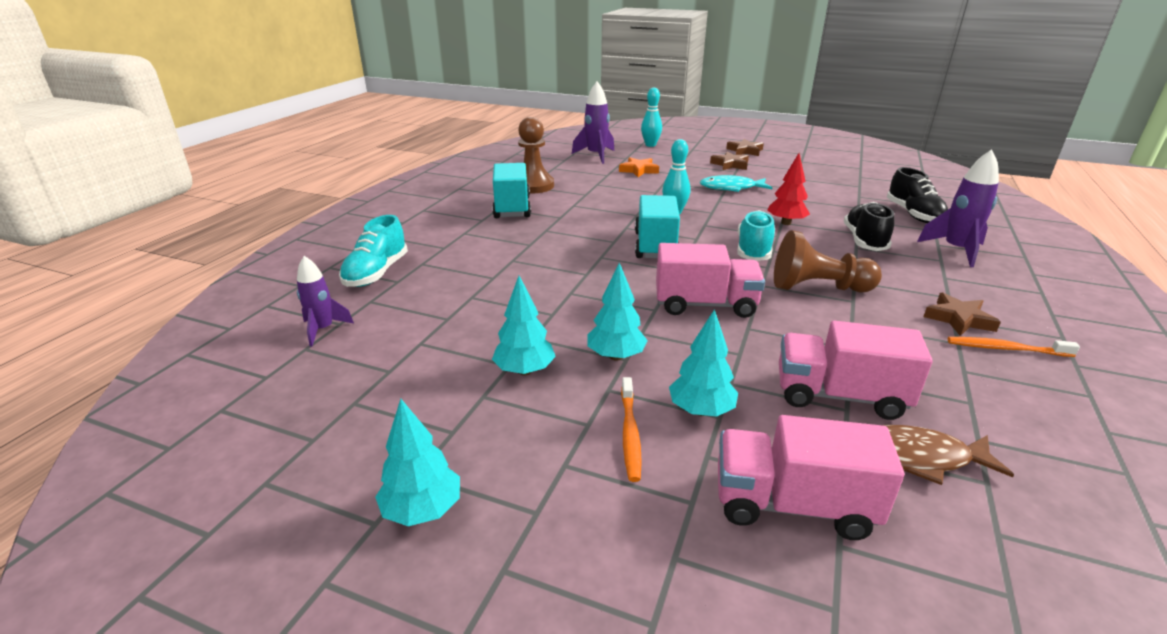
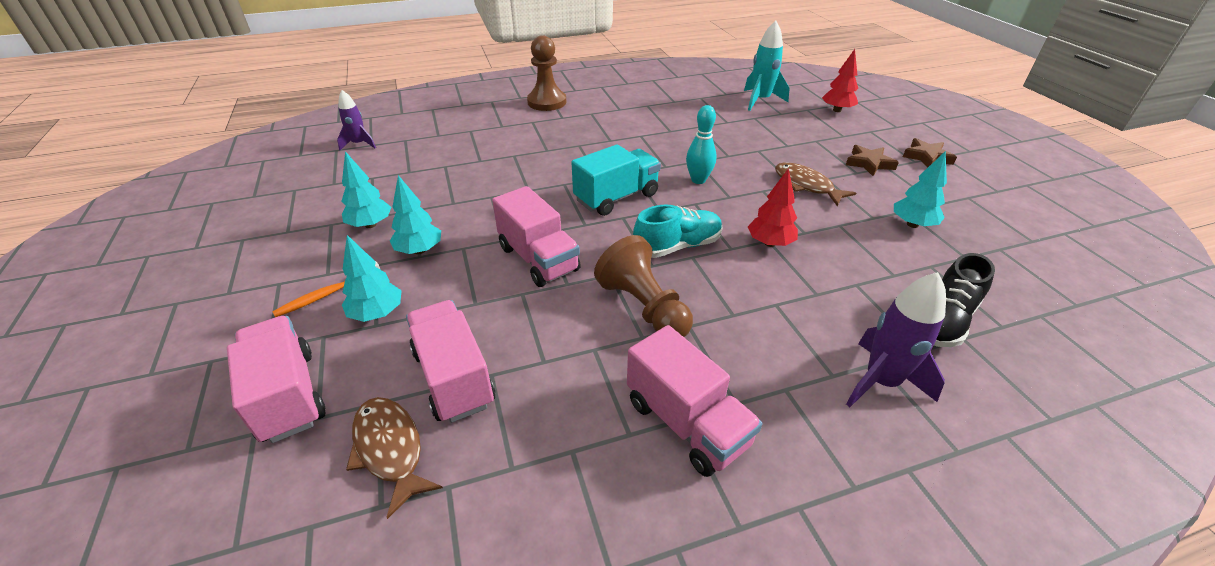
camera: 50 degrees right, 10 degrees up
(376, 273) = (440, 124): turquoise shoe -> none
(423, 510) = (212, 256): turquoise tree -> turquoise tree (912, 224)
(512, 208) = (598, 117): turquoise truck -> none
(533, 186) = (650, 106): brown pawn -> brown pawn (547, 102)
(596, 156) = (760, 100): purple rocket -> turquoise rocket
(639, 170) = (763, 130): orange star -> none
(650, 145) = (837, 110): turquoise bowling pin -> red tree
(731, 188) = (806, 185): turquoise fish -> brown fish
(864, 241) = (802, 305): black shoe -> none
(958, 319) = (686, 423): brown star -> pink truck
(1006, 349) = (654, 477): orange toothbrush -> none

